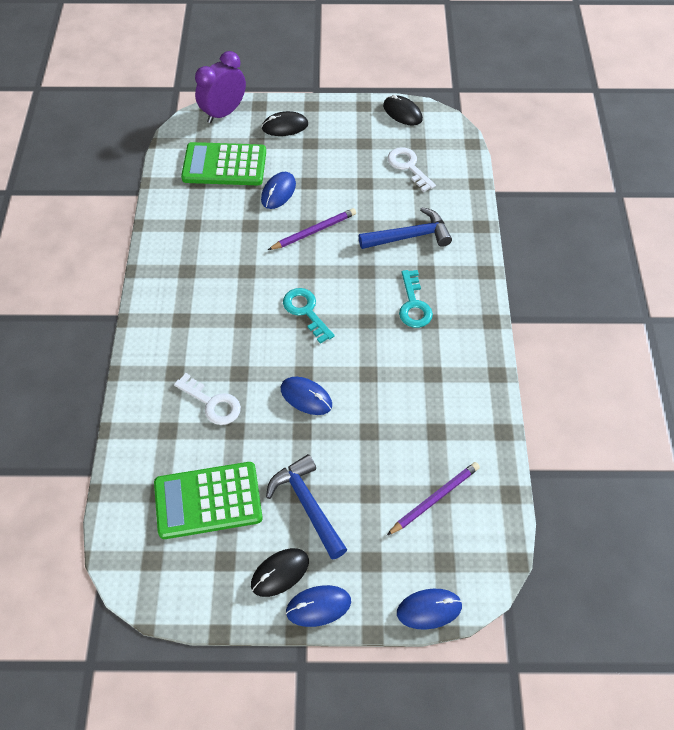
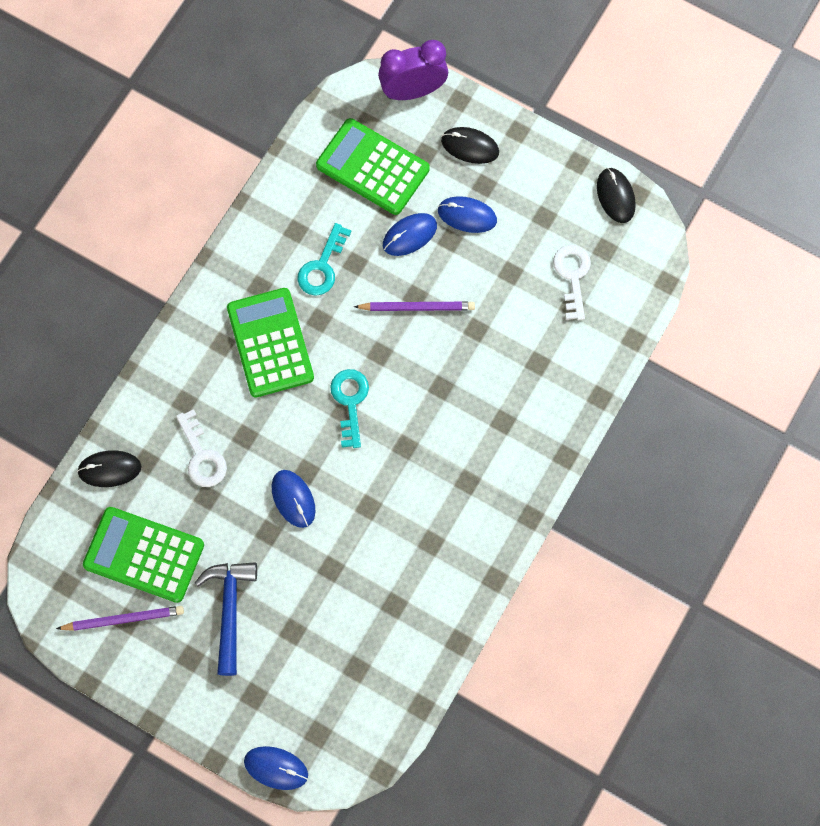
camera: 30 degrees right, 15 degrees up
(219, 302) = (270, 343): none -> green calculator
(280, 573) = (168, 660): black mouse -> black mouse (109, 469)
(318, 606) = (183, 709): blue mouse -> blue mouse (467, 215)
(410, 236) = (514, 368): blue hammer -> none
(413, 304) = (463, 454): turquoise key -> turquoise key (322, 266)
(434, 499) = (347, 671): purple pencil -> purple pencil (123, 619)

